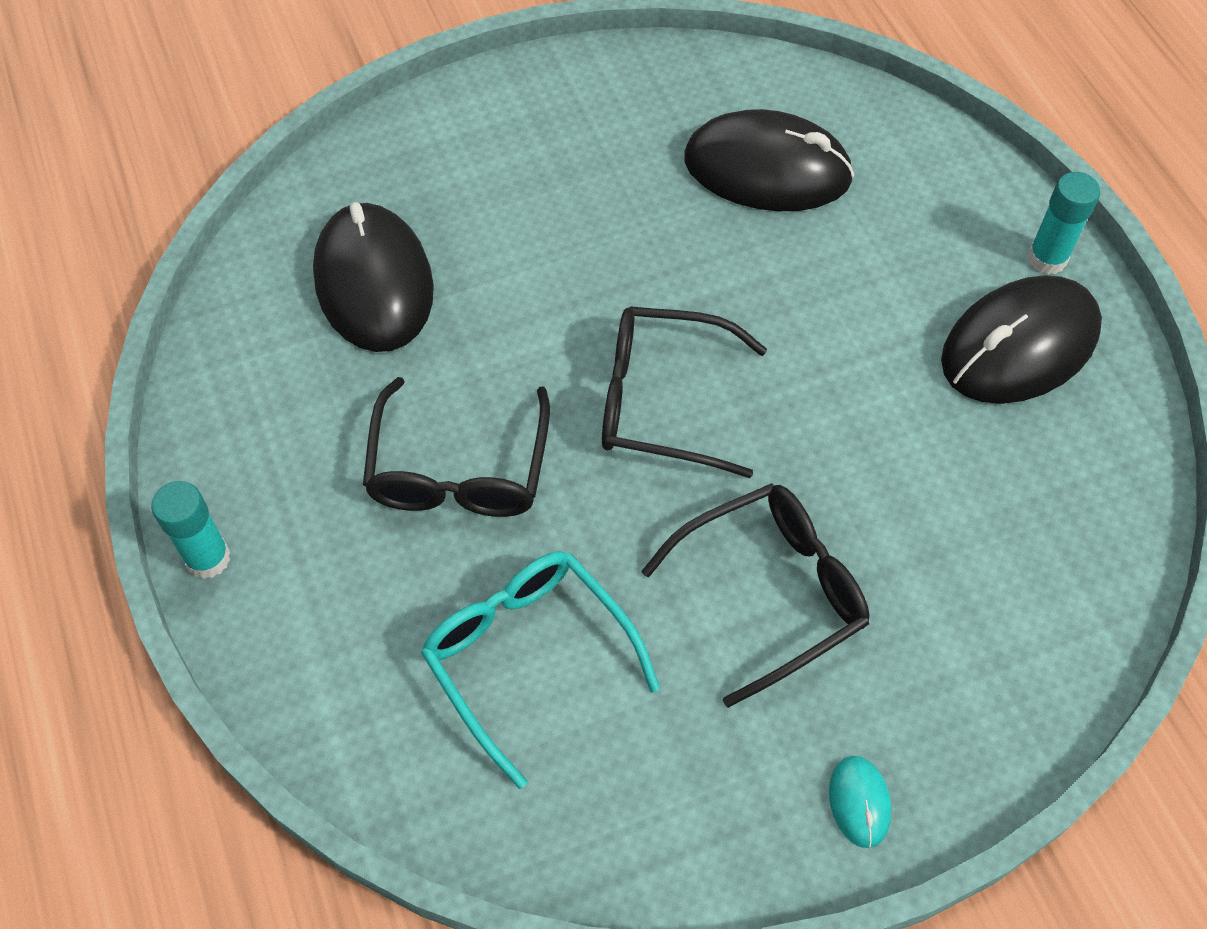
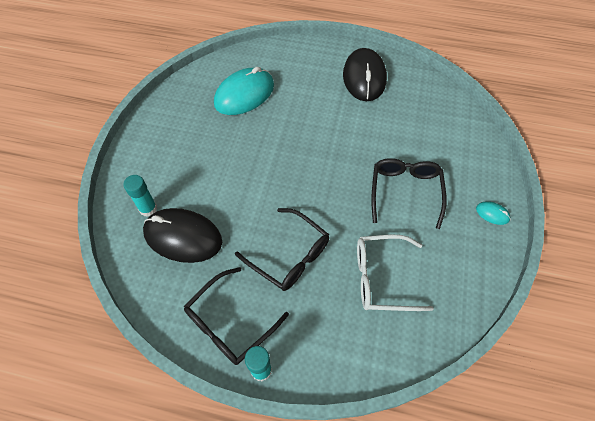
camera: 55 degrees left, 0 degrees up
(528, 657) = (382, 278): turquoise glasses -> white glasses
(663, 401) = (311, 177): black glasses -> black glasses (230, 323)
(767, 169) = (244, 94): black mouse -> turquoise mouse
(1047, 259) = (339, 52): turquoise glue stick -> turquoise glue stick (148, 209)

